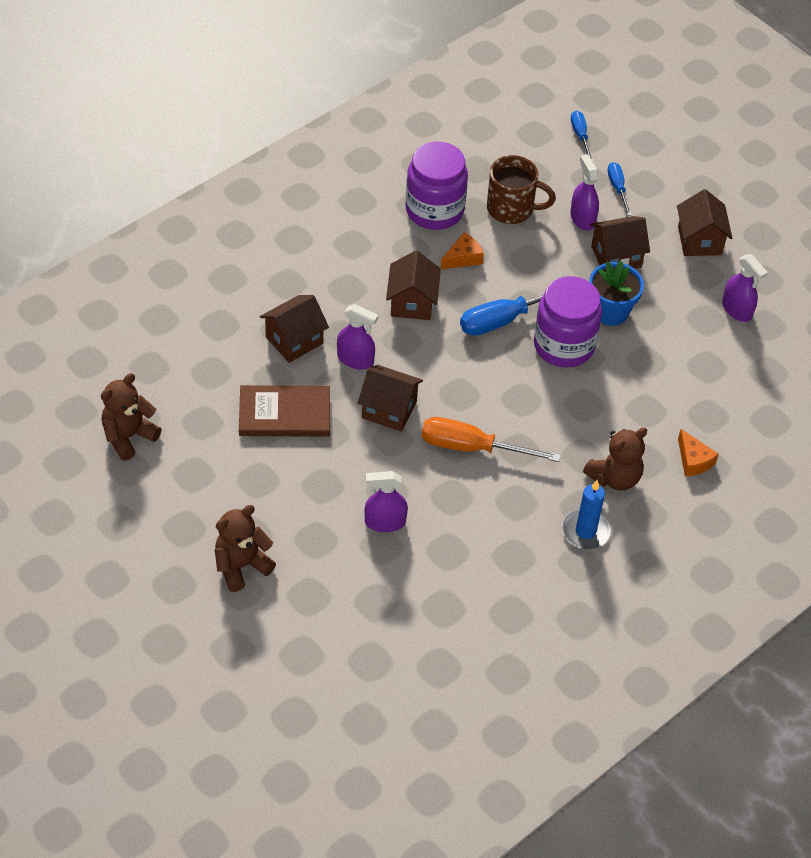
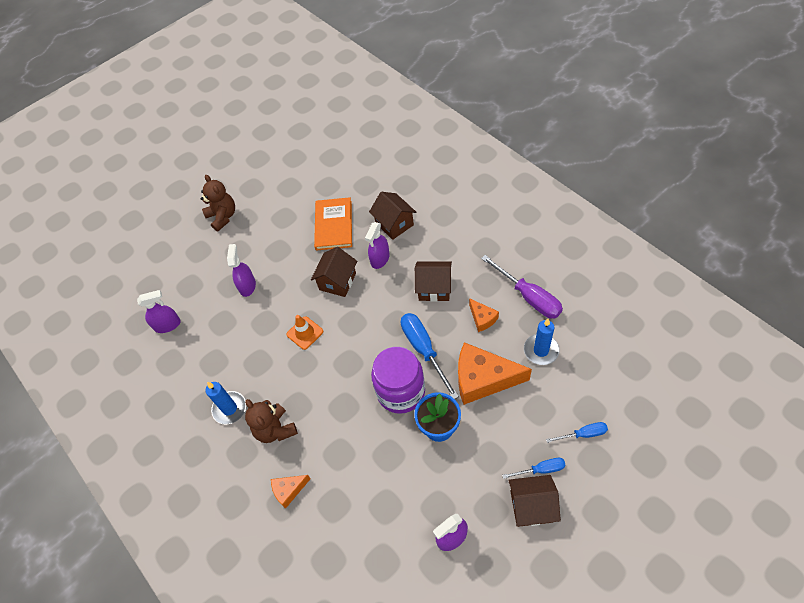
camera: 100 degrees right, 5 degrees up
(128, 436) = (317, 154): brown teddy bear -> none
(284, 413) = (334, 225): brown book -> orange book
(434, 210) = (529, 297): purple jar -> purple screwdriver
(472, 448) = (305, 333): orange screwdriver -> orange traffic cone
(511, 209) = (541, 350): brown mug -> blue candle
(548, 265) = (483, 379): none -> orange cheese
(580, 136) = (642, 402): blue screwdriver -> blue screwdriver (540, 469)
(582, 218) = (540, 405): purple spray bottle -> purple spray bottle (167, 325)
(616, 256) = (500, 432): brown house -> none

